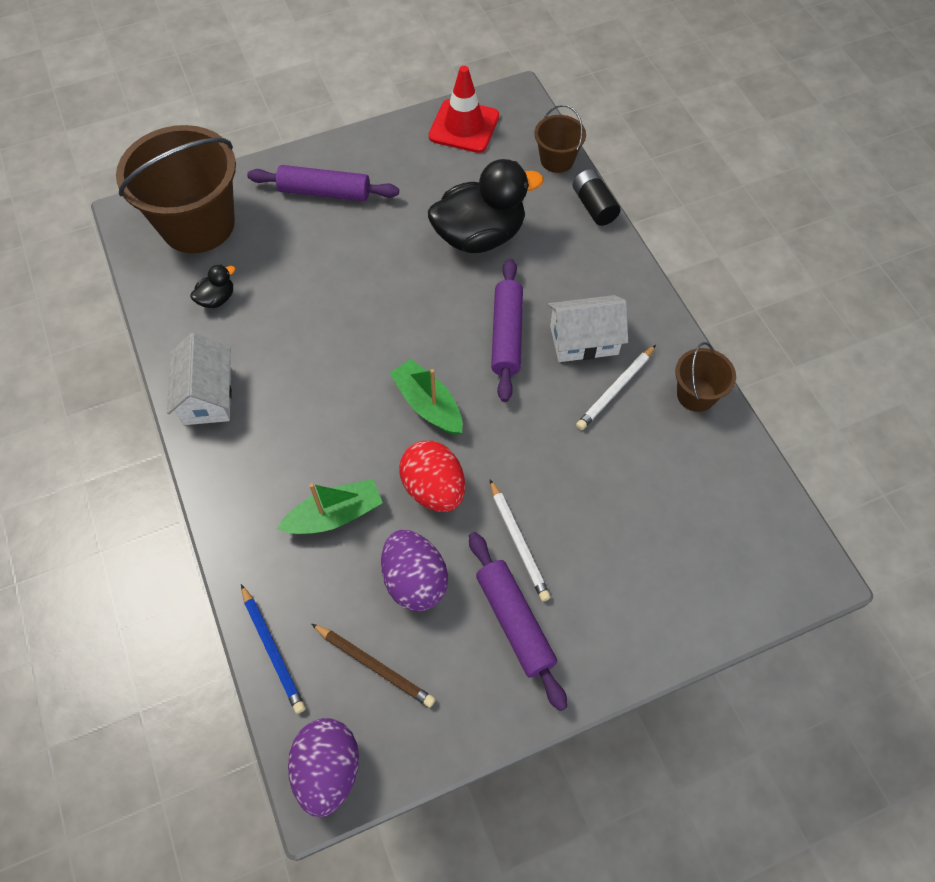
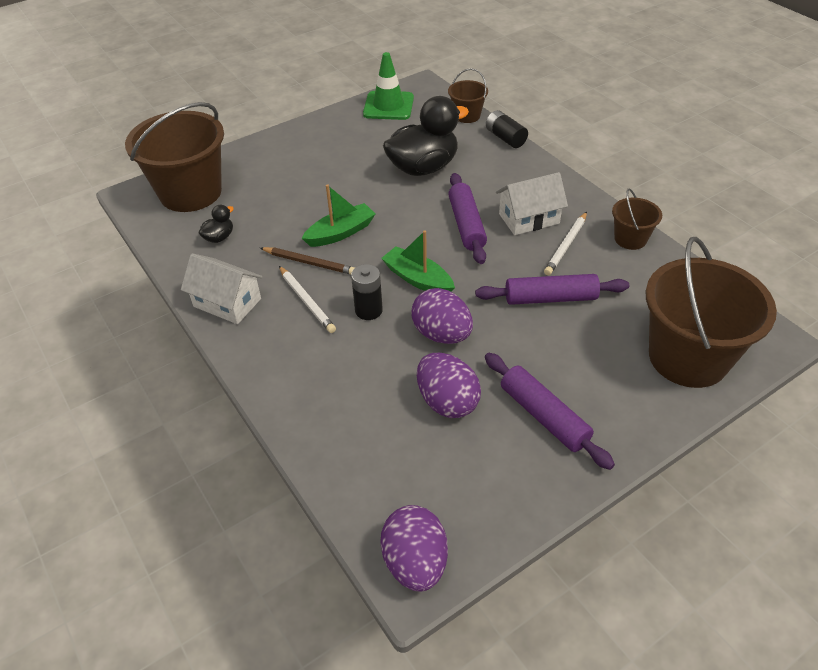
camera: 10 degrees left, 15 degrees down
(207, 396) = (227, 302): white house -> white house turned 45 degrees counterclockwise
(273, 650) = (336, 477): blue pencil -> none
(325, 192) = (290, 159): purple rolling pin -> purple rolling pin (550, 298)
(334, 515) = (362, 367): green boat -> green boat (340, 233)
(361, 438) = (368, 310): none -> black battery
(374, 666) = (432, 471): brown pencil -> brown pencil (310, 263)
(434, 489) = (442, 334): red egg -> purple egg
(464, 126) = (388, 106): red traffic cone -> green traffic cone
(518, 542) = (526, 359): white pencil -> white pencil (307, 301)
(703, 578) = (688, 357): none -> brown bucket

